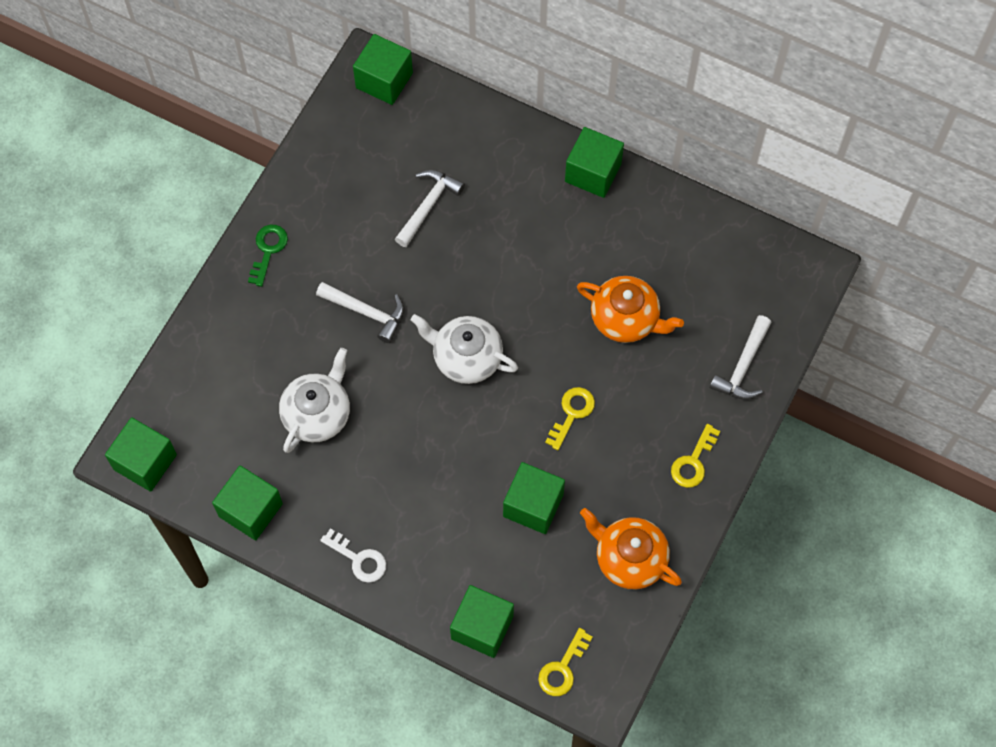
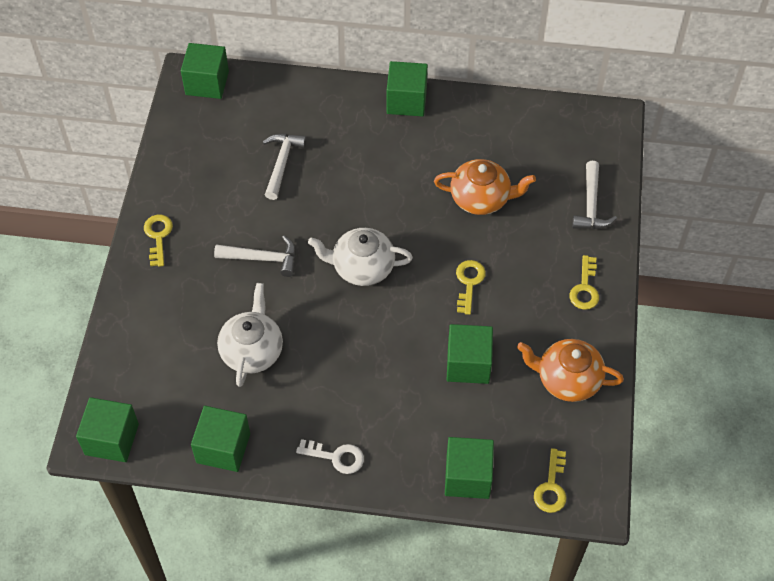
camera: 20 degrees left, 10 degrees down
(268, 250) = (158, 236): green key -> yellow key

